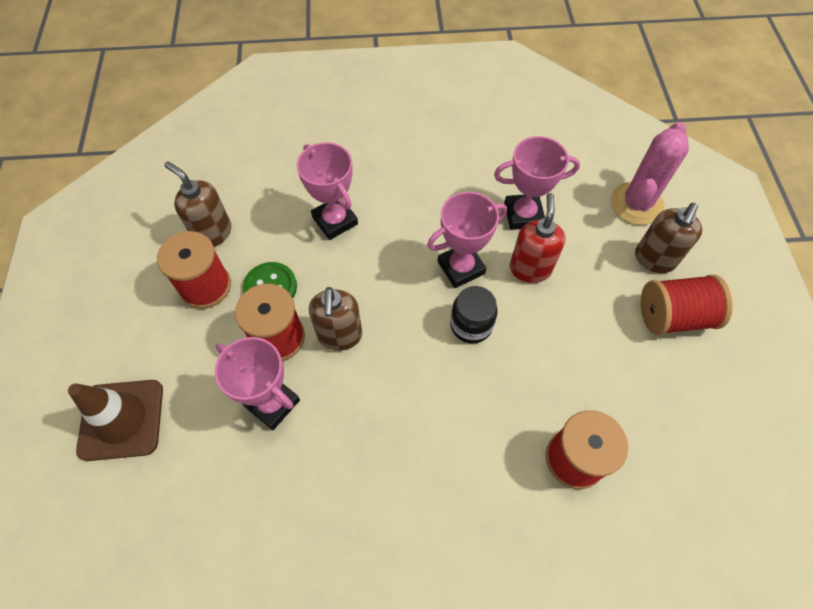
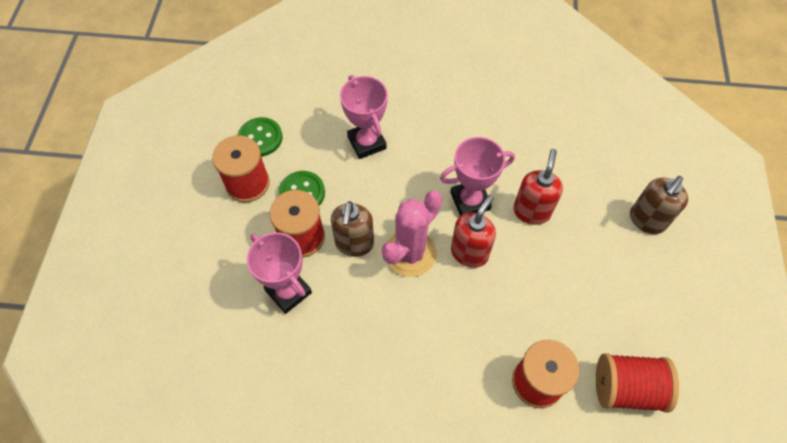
camera: 10 degrees right, 0 degrees up
(121, 419) = (163, 284): brown traffic cone -> none
(213, 233) = (260, 138): brown soap dispenser -> green button
(471, 325) = (469, 253): black jar -> red soap dispenser
(523, 215) = (535, 162): pink trophy -> none
(636, 204) = (641, 167): pink cactus -> pink cactus (410, 253)
(673, 316) = (653, 274): red spool -> red spool (627, 388)

